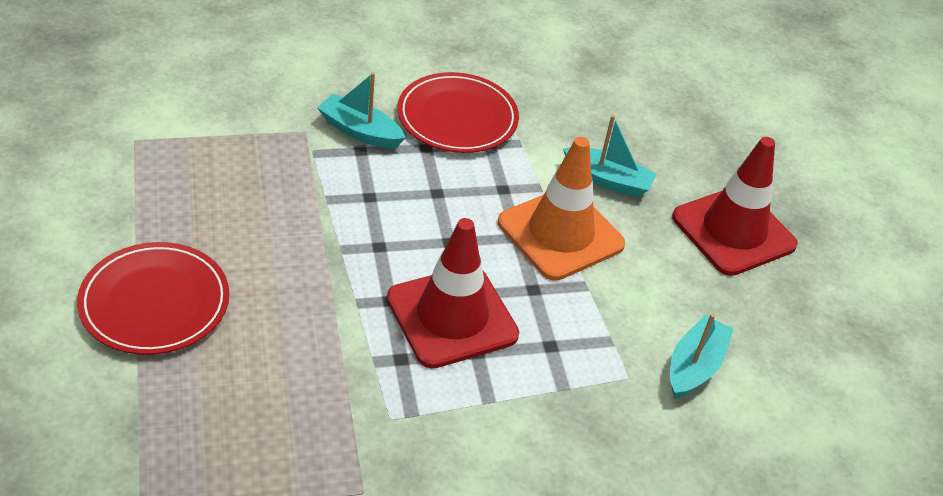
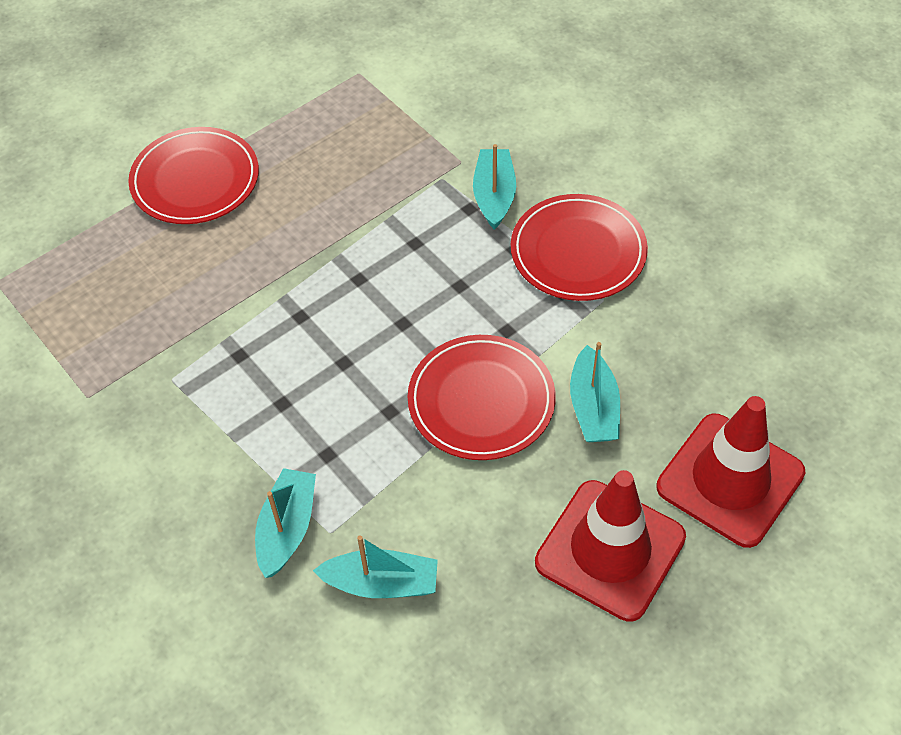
camera: 70 degrees right, 10 degrees up
(452, 317) = (311, 367): red traffic cone -> red traffic cone (730, 480)
(560, 234) = (481, 401): orange traffic cone -> red plate
(609, 403) = (287, 528): none -> turquoise boat

